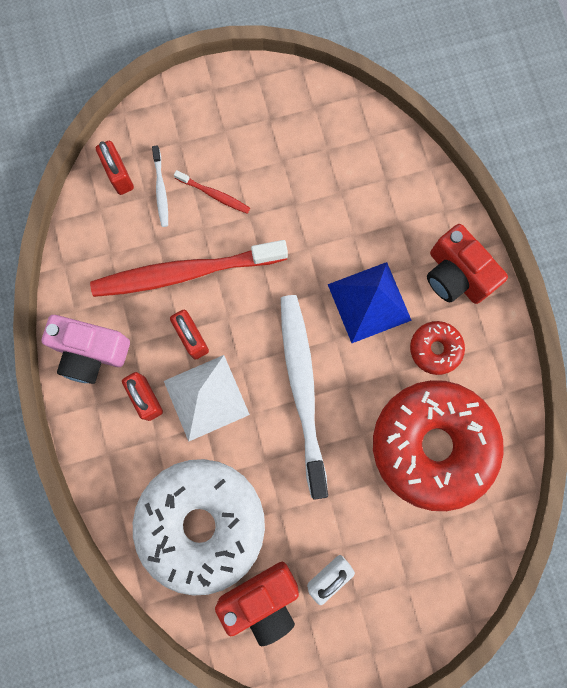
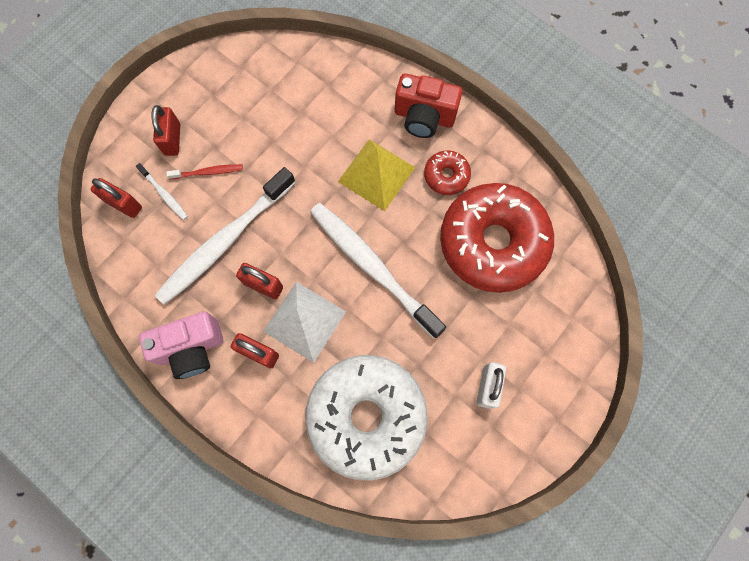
camera: 35 degrees left, 5 degrees down
(185, 272) = (224, 241): red toothbrush -> white toothbrush
(203, 140) = (172, 139): none -> red padlock
(262, 600) = (452, 440): red camera -> none
(369, 302) = (376, 174): blue pyramid -> yellow pyramid

